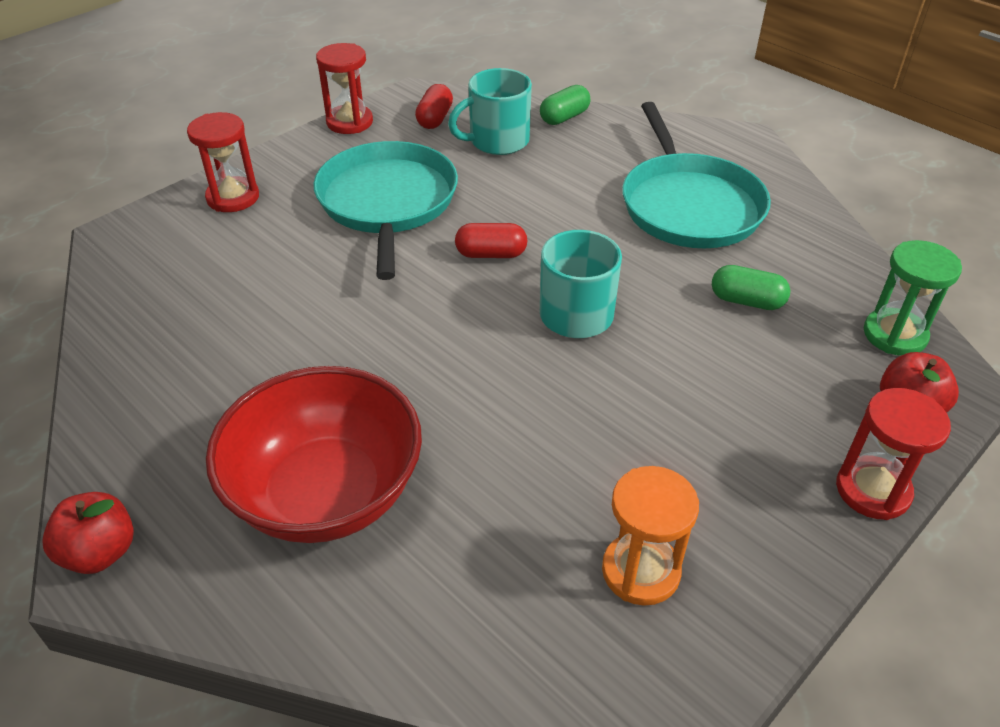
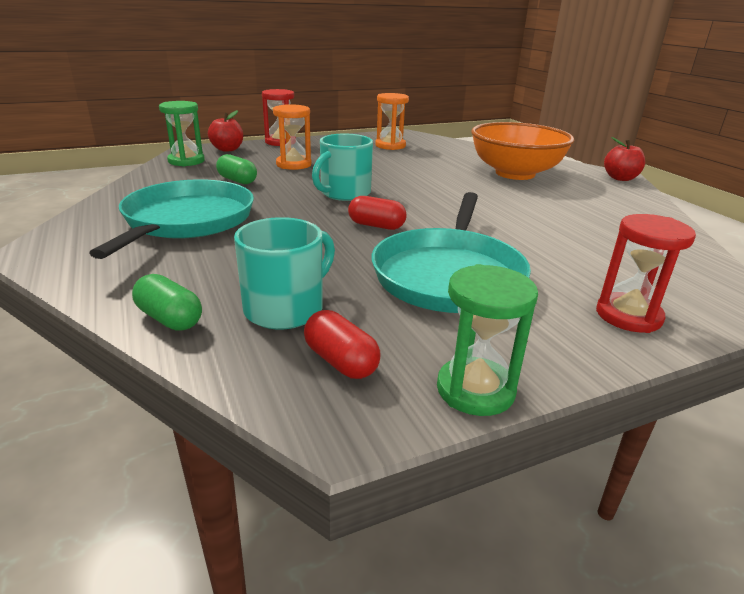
camera: 160 degrees left, 15 degrees down
(326, 493) = (515, 173): red bowl -> orange bowl
(349, 122) = (475, 390): red hourglass -> green hourglass
(435, 119) = (340, 361): red capsule -> red capsule turned 75 degrees counterclockwise
(497, 141) = (286, 308): turquoise mug -> turquoise mug turned 45 degrees counterclockwise
(564, 117) = (169, 319): green capsule -> green capsule turned 60 degrees clockwise
(731, 383) = (293, 164): none -> orange hourglass

